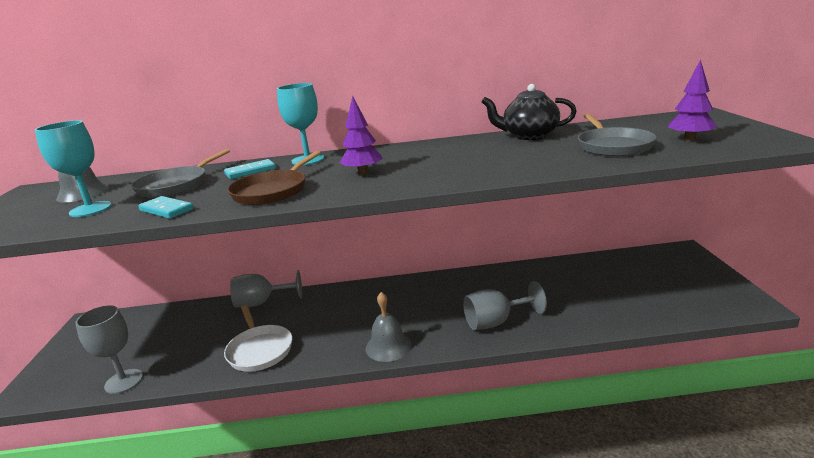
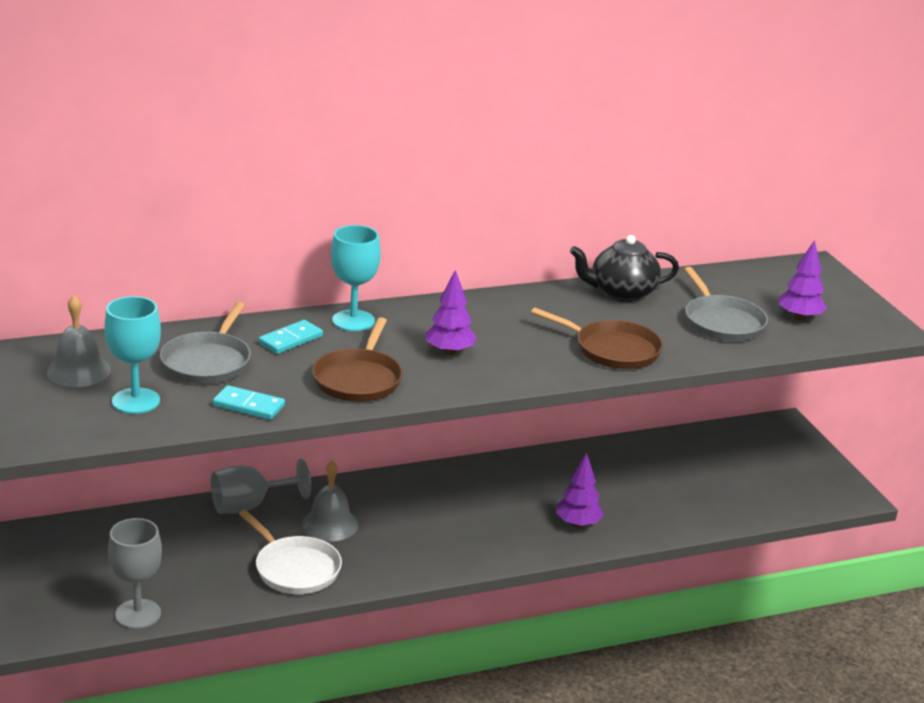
camera: 20 degrees left, 5 degrees up
(388, 346) = (459, 557): grey bell -> grey bell (330, 524)
(496, 322) = (578, 524): grey goblet -> purple tree
(505, 166) = (613, 350): none -> brown pan

